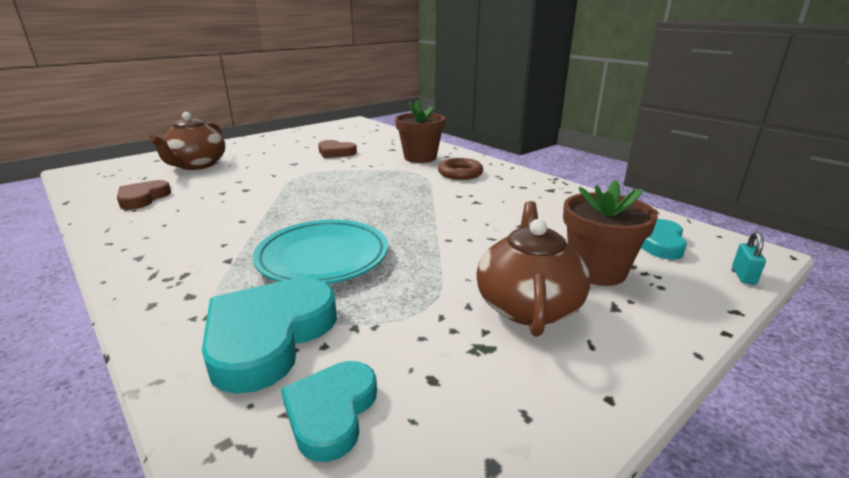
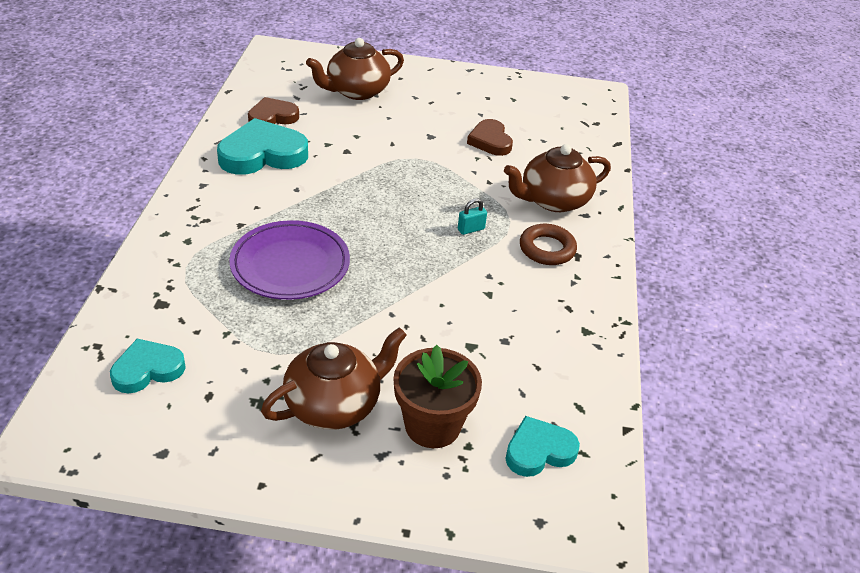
camera: 45 degrees right, 15 degrees up
(269, 336) = (183, 303): turquoise heart -> turquoise heart (262, 154)
(323, 257) = (290, 265): turquoise plate -> purple plate
(420, 158) = (553, 200): brown flower pot -> brown teapot
(743, 276) = (528, 528): turquoise padlock -> turquoise padlock (471, 229)

